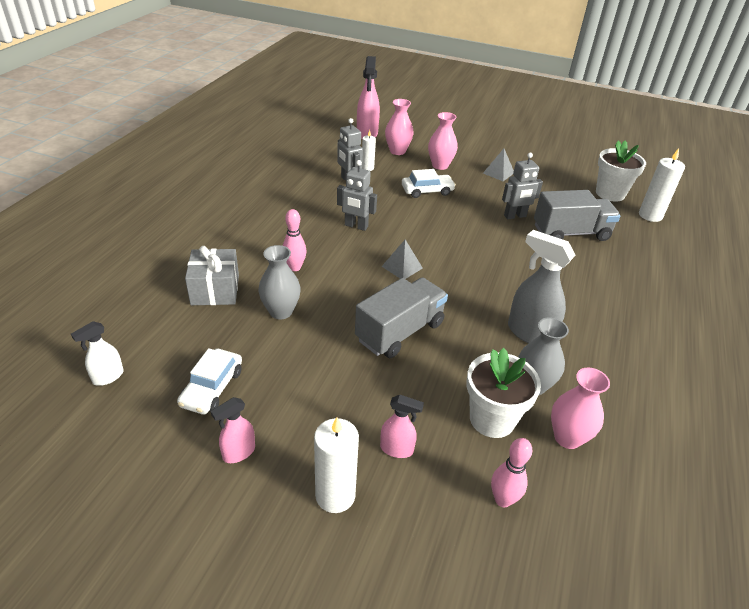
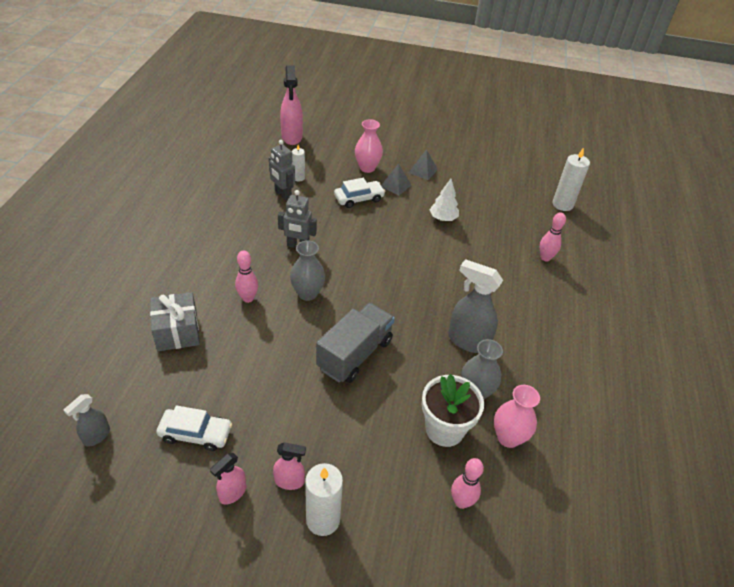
camera: 10 degrees left, 5 degrees up
(108, 377) = (96, 436): white spray bottle -> grey spray bottle
(212, 388) = (196, 433): white car -> white car turned 90 degrees counterclockwise
(281, 311) = (243, 347): grey vase -> grey vase (307, 293)
(397, 151) = (324, 155): pink vase -> none
(397, 449) = (368, 469): pink spray bottle -> pink spray bottle (289, 481)
(402, 267) = (347, 286): grey pyramid -> grey pyramid (395, 185)
(515, 216) = (443, 218): grey robot -> white tree
(571, 233) = (494, 231): grey truck -> none
(610, 193) = (526, 184): white flower pot -> none
(626, 263) = (545, 258): none -> pink bowling pin

